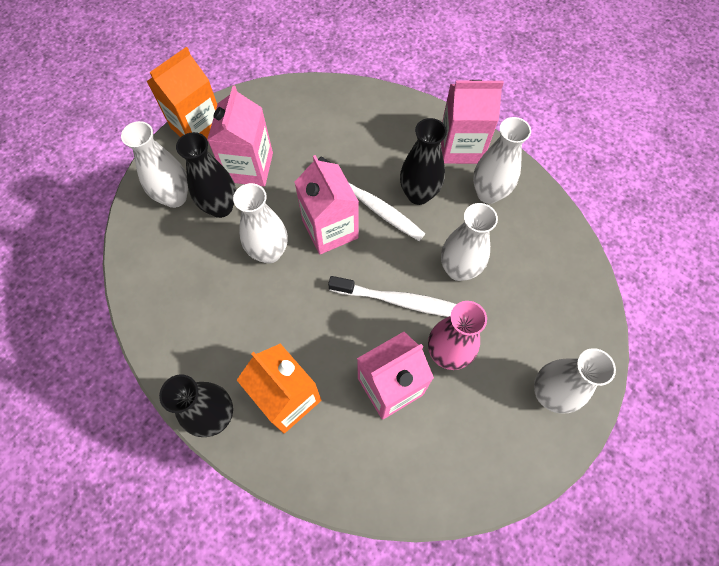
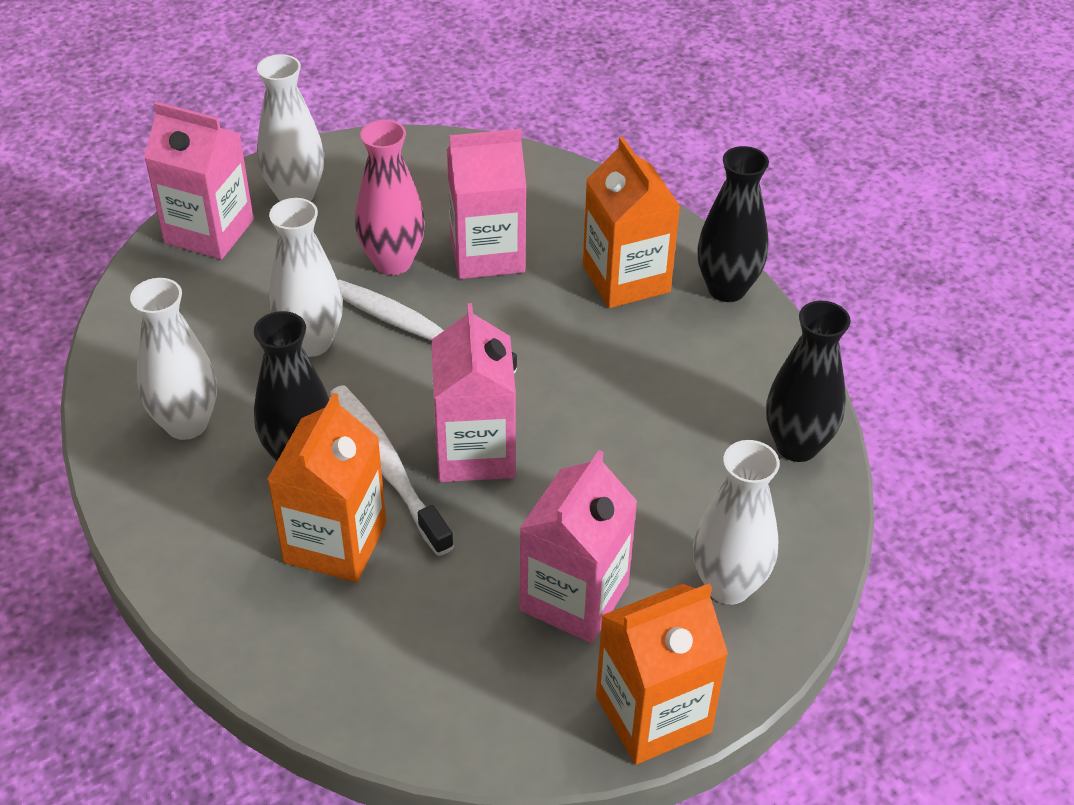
camera: 160 degrees left, 20 degrees down
(221, 207) = (648, 542): black vase -> black vase (797, 446)
(269, 252) = (588, 449): white vase -> none
(374, 156) = (335, 542): none -> orange carton
(461, 147) = (172, 509): pink carton -> pink carton (209, 231)

